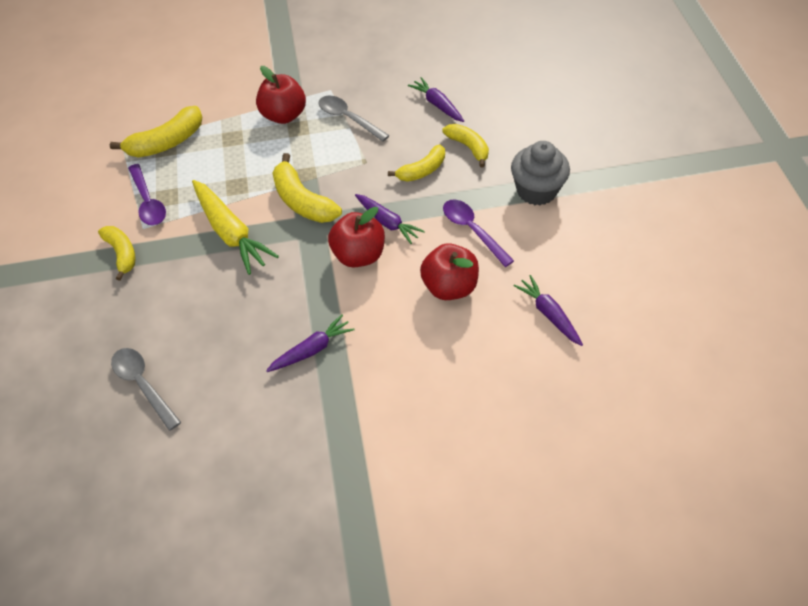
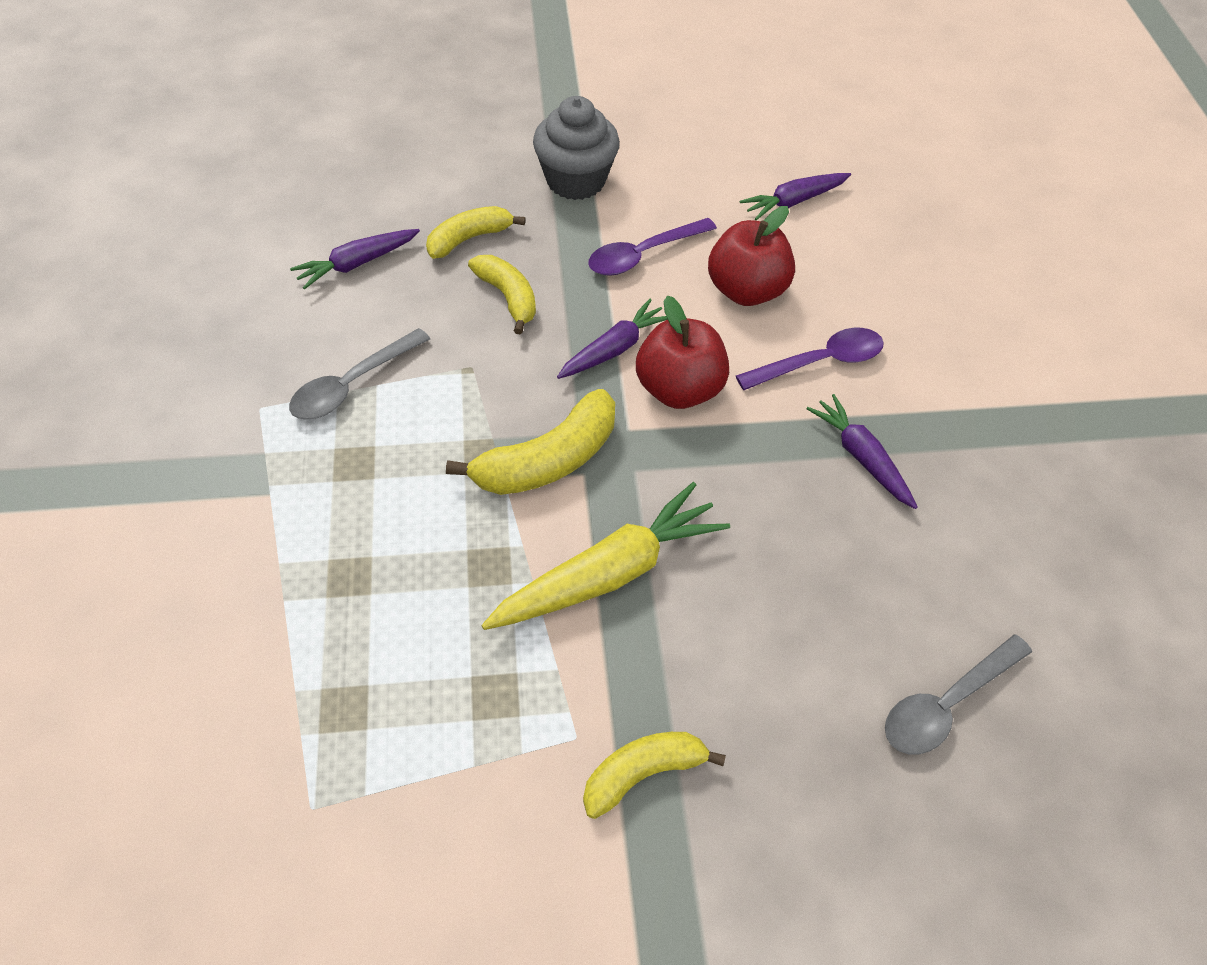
camera: 90 degrees left, 0 degrees up
(148, 202) = (503, 732): purple spoon -> purple spoon (819, 362)
(167, 142) = (326, 706): yellow banana -> none
(284, 115) = (310, 485): red apple -> none

